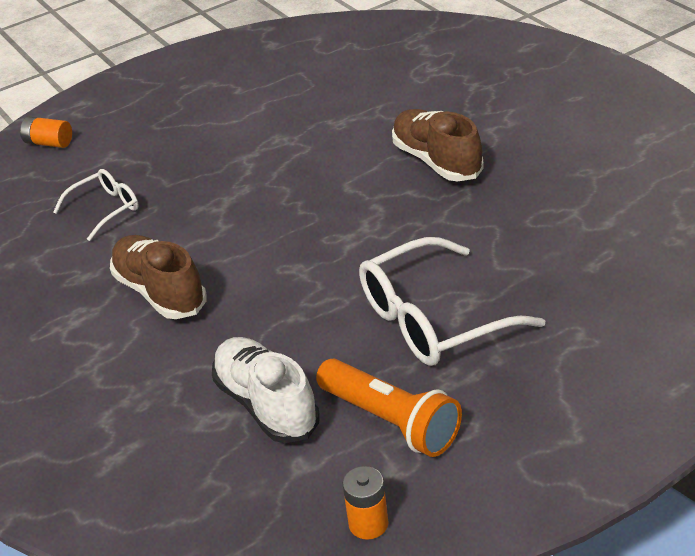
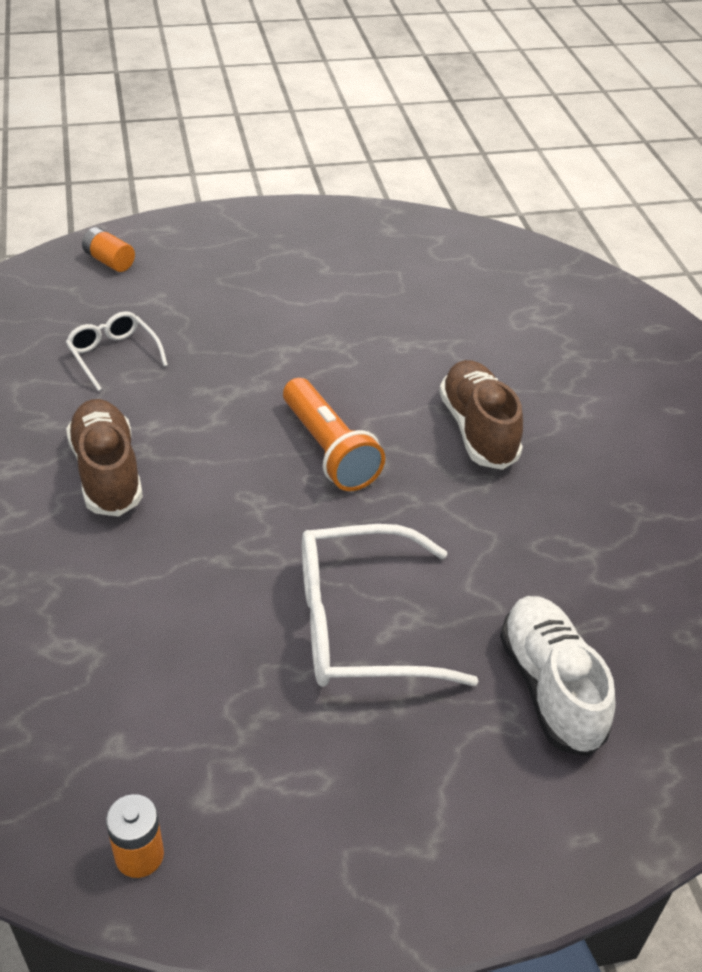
camera: 15 degrees right, 5 degrees up
(104, 210) = (114, 356): white glasses -> white glasses turned 105 degrees counterclockwise
(266, 404) = (127, 654): white shoe -> white shoe (550, 687)
(391, 421) = (240, 734): orange flashlight -> orange flashlight (329, 450)

